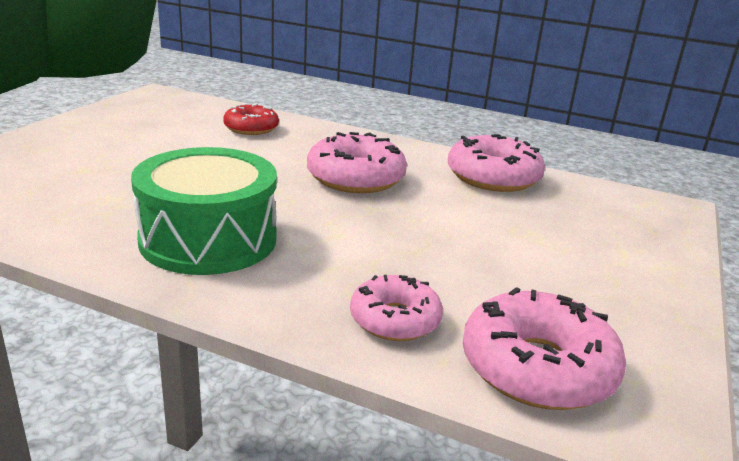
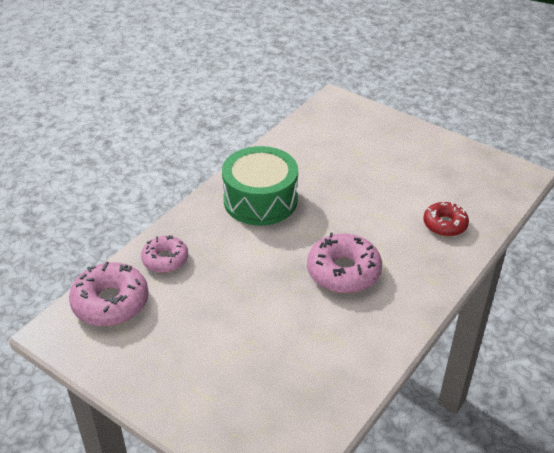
camera: 105 degrees right, 15 degrees up
(493, 177) = (345, 359): pink donut -> none

